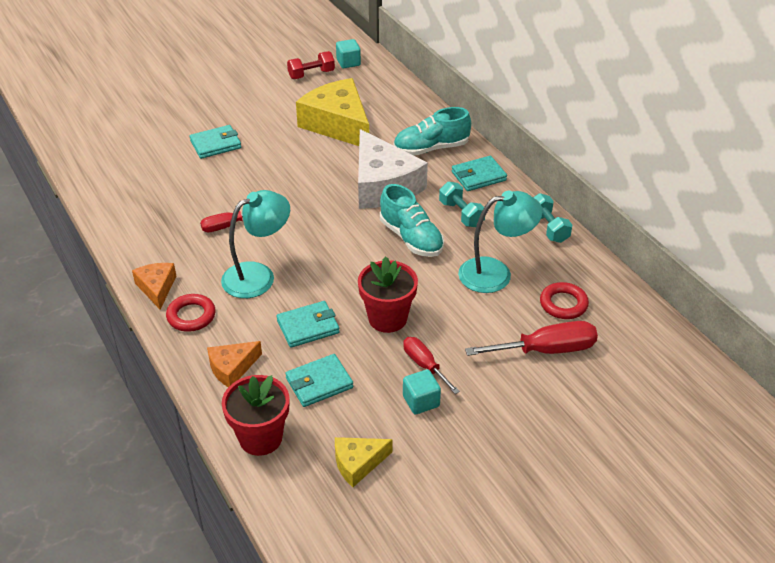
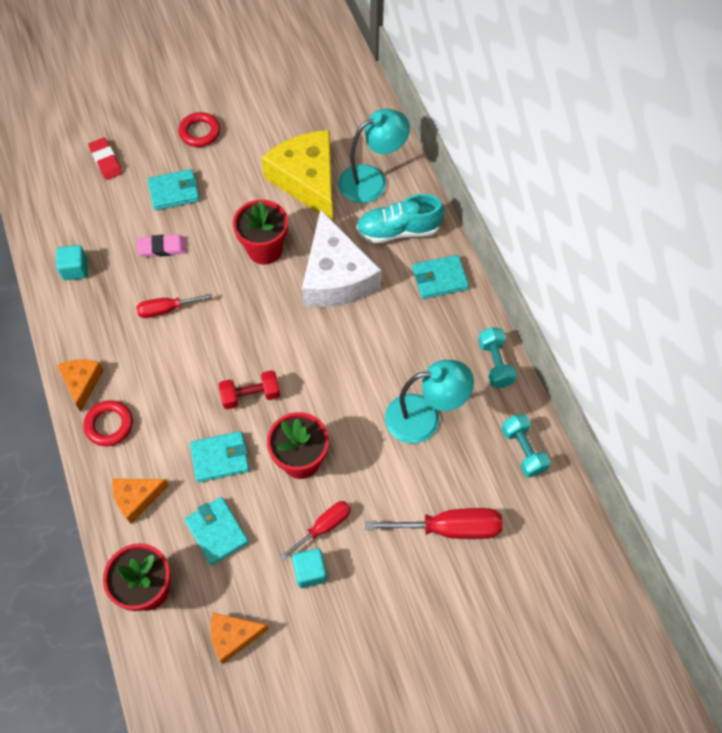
camera: 10 degrees right, 20 degrees up
(146, 130) = (106, 161): none -> red eraser
(214, 183) = (162, 248): none -> pink eraser
(258, 275) = (184, 382): turquoise lamp -> turquoise lamp (372, 180)
(311, 74) = (294, 101): red dumbbell -> red dumbbell (251, 395)
(311, 174) = (264, 249): none -> red flower pot
(319, 383) = (216, 532): turquoise wallet -> turquoise wallet turned 75 degrees clockwise
(348, 62) = (338, 88): turquoise cube -> turquoise cube (75, 269)
(358, 463) = (233, 636): yellow cheese -> orange cheese
(411, 238) = (348, 356): turquoise shoe -> none
(424, 365) = (324, 527): red screwdriver -> red screwdriver turned 75 degrees clockwise
(461, 214) = (408, 330): turquoise dumbbell -> turquoise dumbbell (523, 450)
(563, 304) = (483, 471): red ring -> red ring (200, 132)

